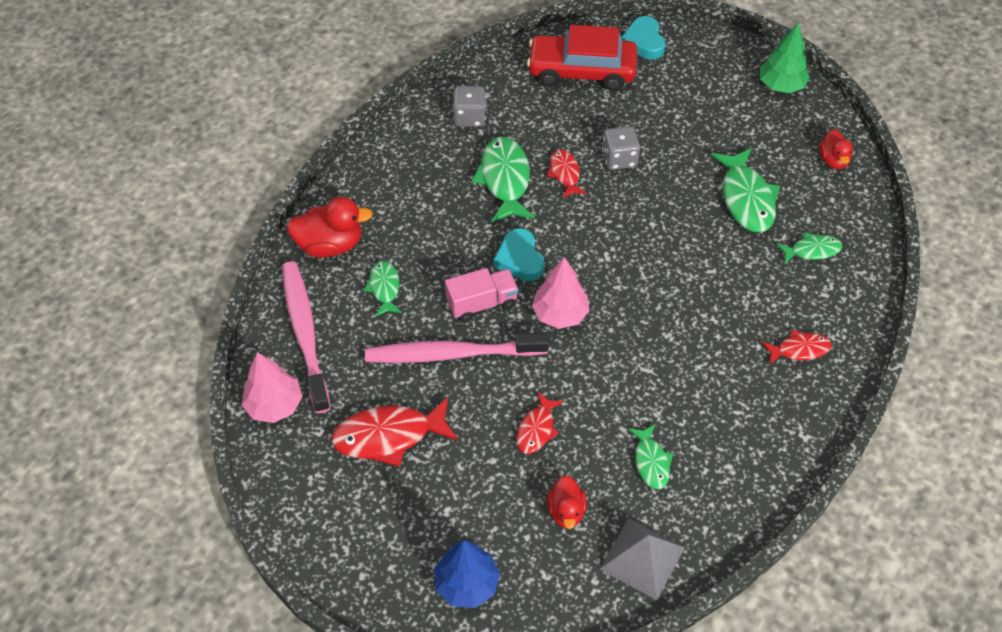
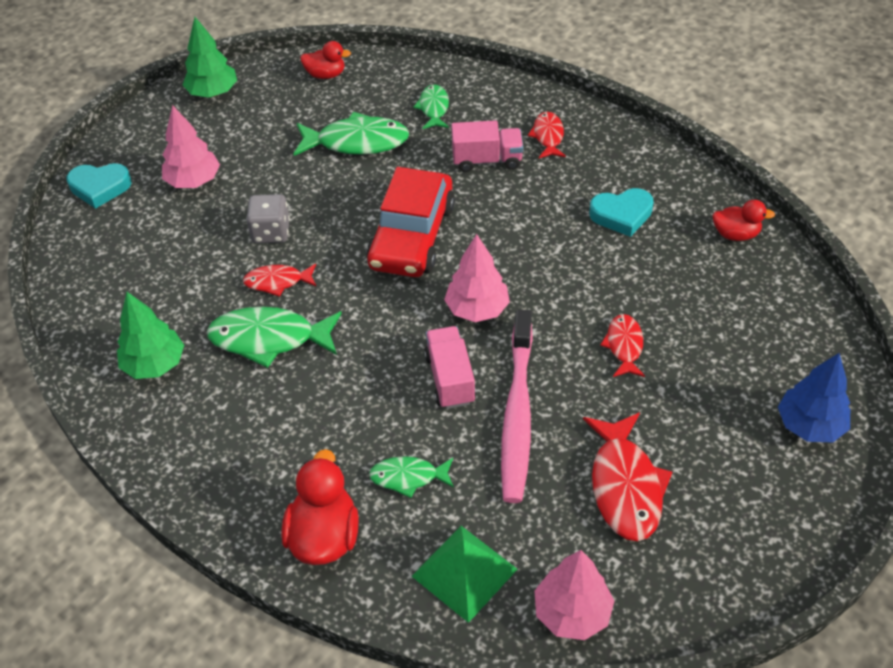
camera: 80 degrees left, 5 degrees down
(305, 333) = (464, 572): pink toothbrush -> green pyramid
(469, 117) = (154, 364): grey dice -> green tree
(520, 259) = (393, 337): turquoise heart -> turquoise heart (621, 215)
(537, 429) = (624, 346): red fish -> red fish turned 120 degrees counterclockwise
(566, 511) = (723, 332): red duck -> red duck (736, 234)
(581, 71) = (122, 247): red car -> red car (412, 236)
(642, 558) = (773, 280): grey pyramid -> none
(651, 462) = (667, 259): green fish -> none
(666, 97) = (194, 181): none -> pink tree
(750, 302) = (487, 160): none -> pink truck

